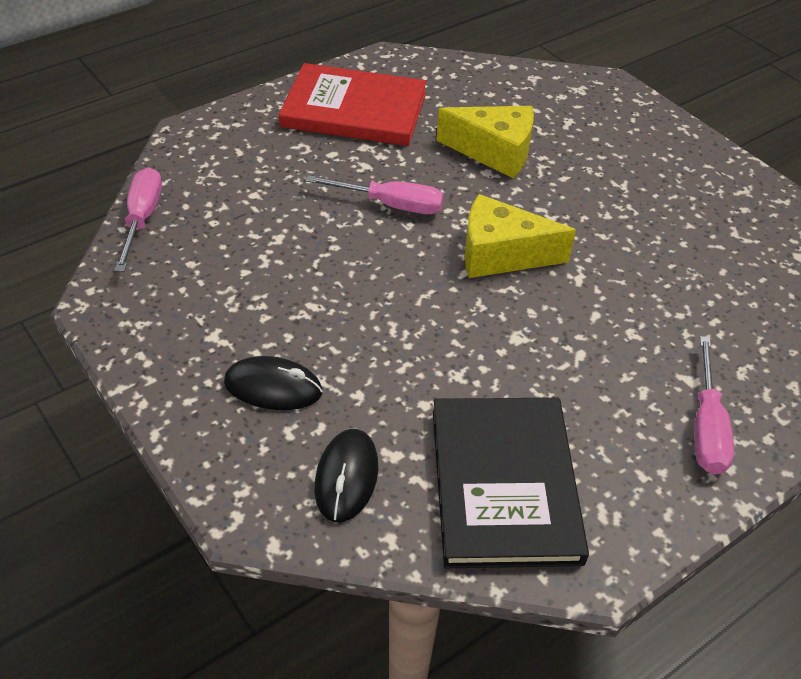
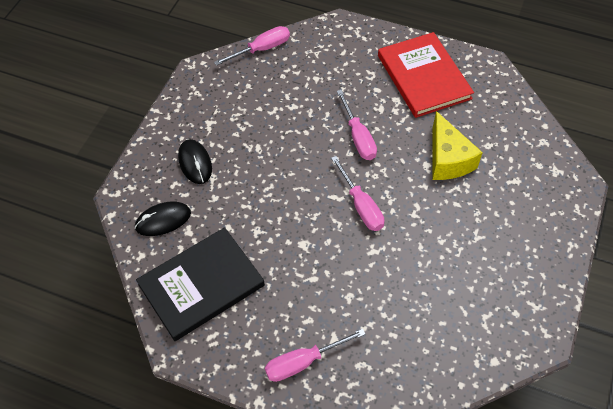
camera: 60 degrees right, 10 degrees up
(501, 254) = (361, 206): yellow cheese -> pink screwdriver

